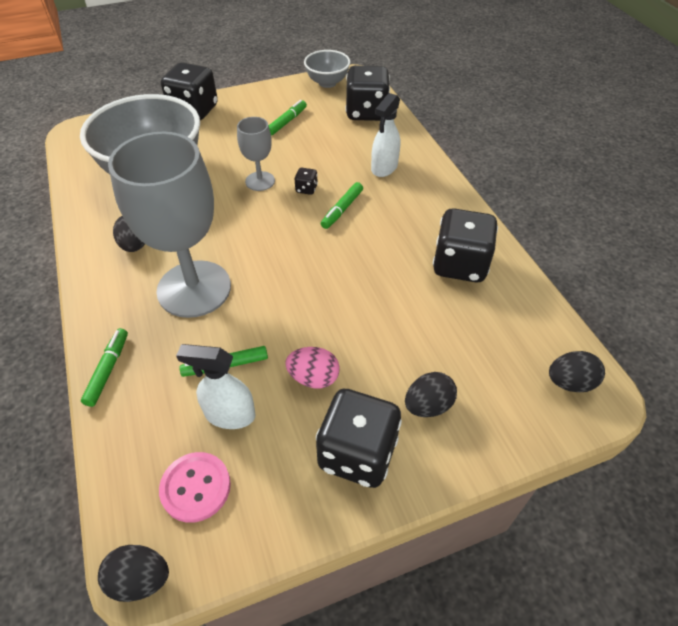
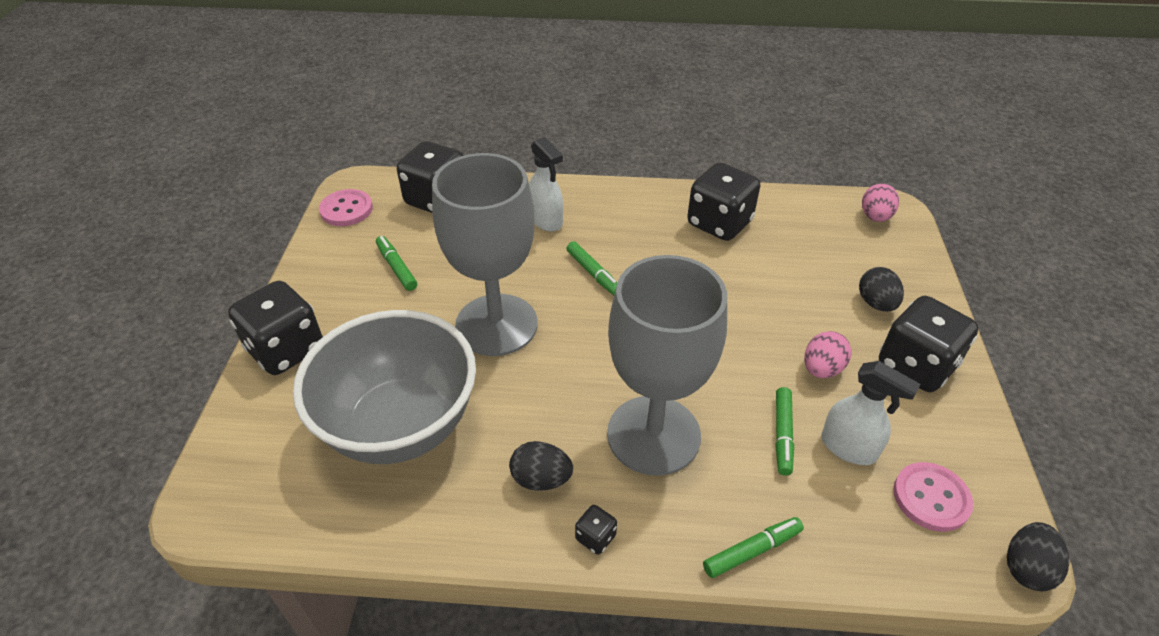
camera: 65 degrees left, 5 degrees down
(108, 370) = (751, 551): green marker -> green marker turned 120 degrees clockwise
(229, 414) = (848, 448): white spray bottle -> white spray bottle turned 90 degrees counterclockwise
(260, 181) = (496, 325): grey goblet -> grey goblet, size x2.08
(306, 189) = (539, 290): black dice -> black dice (595, 537)
(327, 83) = (346, 209): grey bowl -> pink button
(570, 382) = (875, 217): black egg -> pink egg

